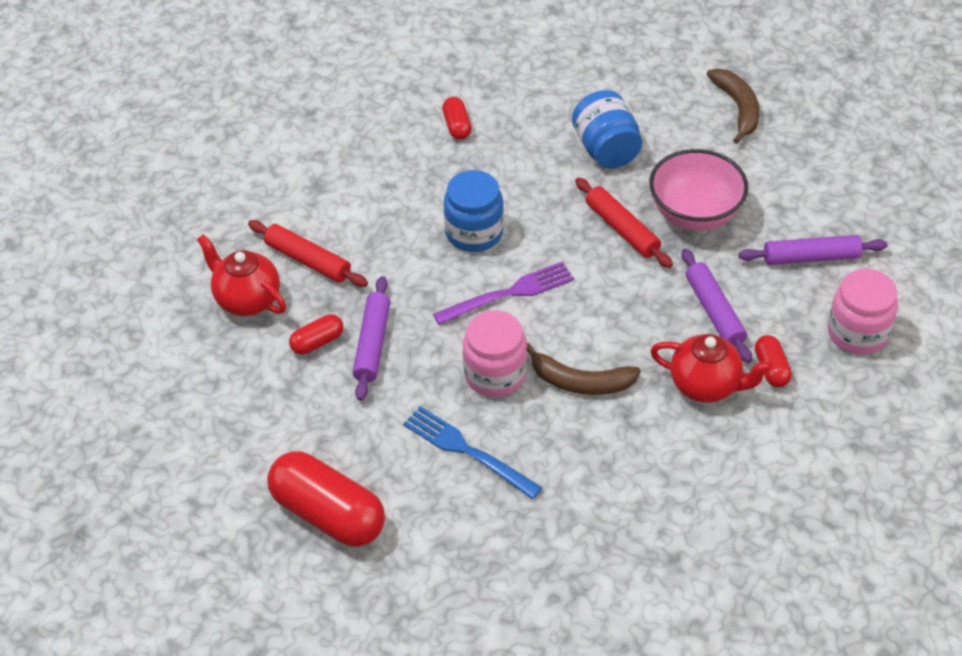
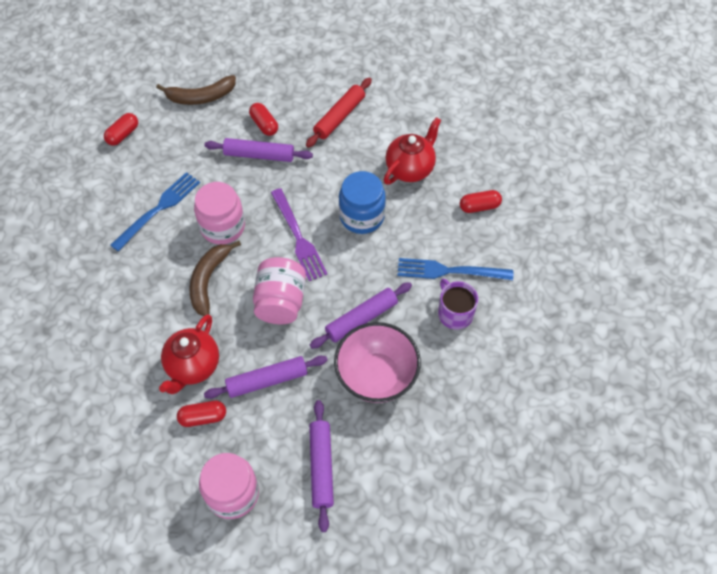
camera: 90 degrees right, 10 degrees up
(247, 299) = (306, 86): red teapot -> red teapot (410, 169)
(328, 514) = (123, 134): red capsule -> red capsule, size x0.48
(550, 153) = (449, 271): none -> blue fork
(606, 149) = (454, 313): blue jar -> purple mug
(606, 305) = (281, 302): none -> pink jar
(622, 229) = (361, 319): red rolling pin -> purple rolling pin
(737, 108) = (511, 427): brown banana -> brown banana (201, 97)

